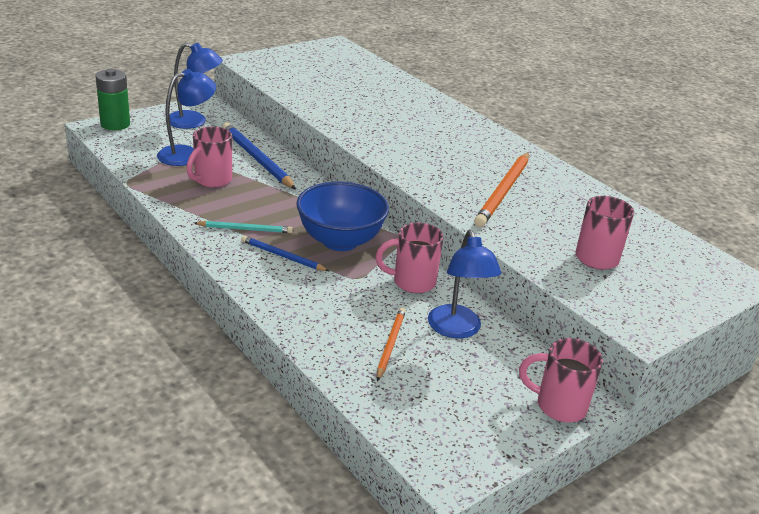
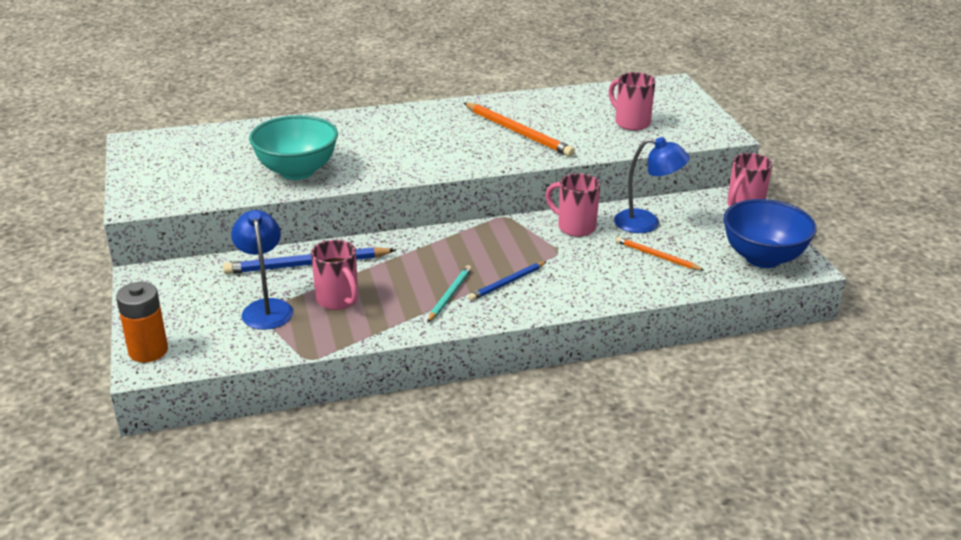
camera: 65 degrees left, 0 degrees up
(115, 124) = (148, 351): green battery -> orange battery
(194, 122) = (185, 291): blue lamp -> none
(337, 104) = (297, 171): none -> turquoise bowl
(340, 241) = (495, 248): blue bowl -> blue bowl (763, 258)
(412, 282) = (575, 227): pink mug -> pink mug turned 105 degrees clockwise

